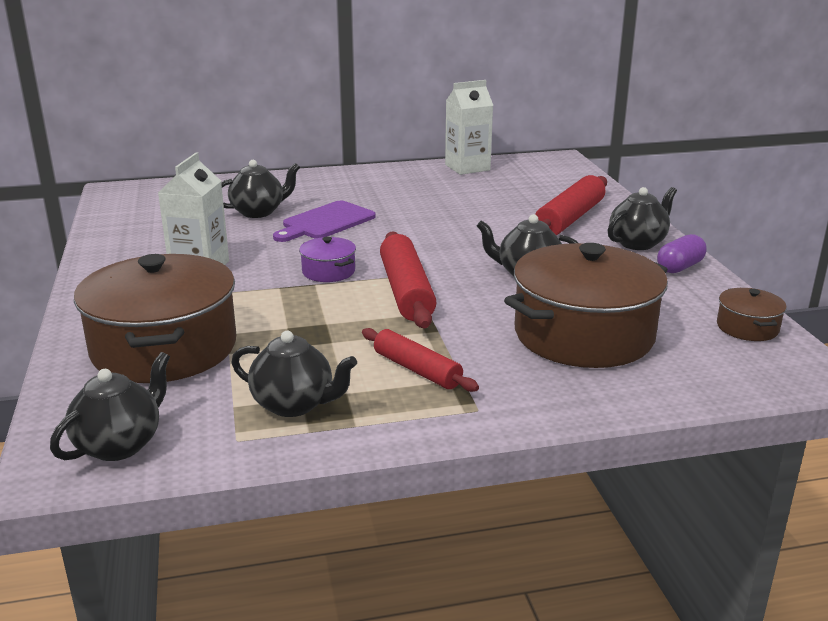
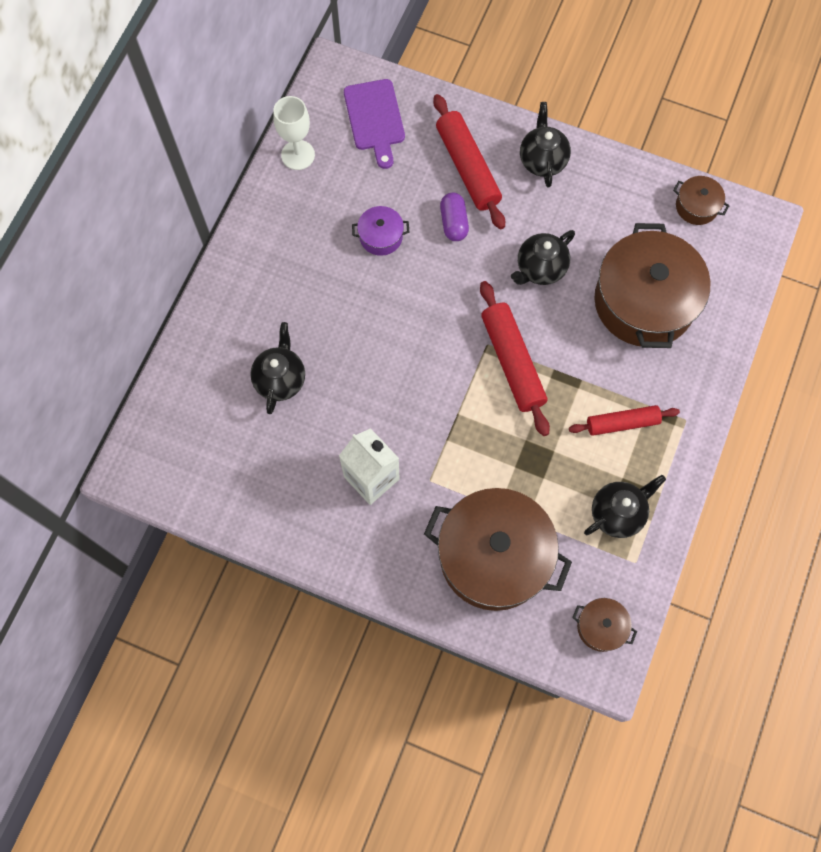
camera: 55 degrees left, 45 degrees up
(120, 444) = (601, 627): black teapot -> brown pot
(325, 222) = (343, 341): purple cutting board -> purple cutting board (375, 119)
(328, 271) = (443, 393): purple pot -> purple pot (381, 236)
(406, 291) = (512, 362): red rolling pin -> red rolling pin turned 45 degrees clockwise
(467, 167) = (298, 155): white carton -> white goblet
(680, 267) = (597, 169): purple capsule -> purple capsule (454, 223)

